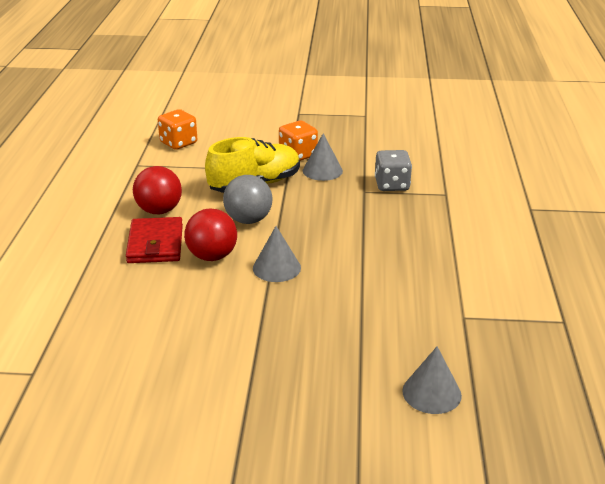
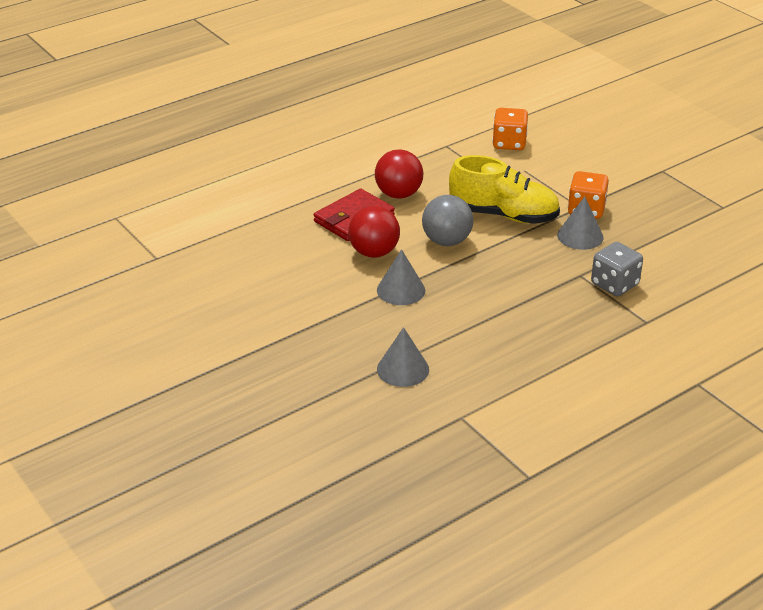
camera: 50 degrees right, 5 degrees up
(431, 393) = (342, 443): grey cone -> grey cone (403, 369)

